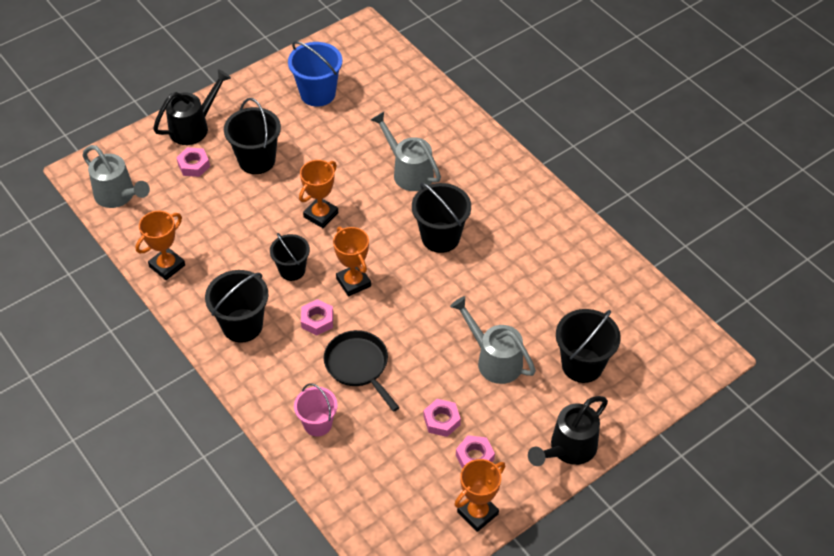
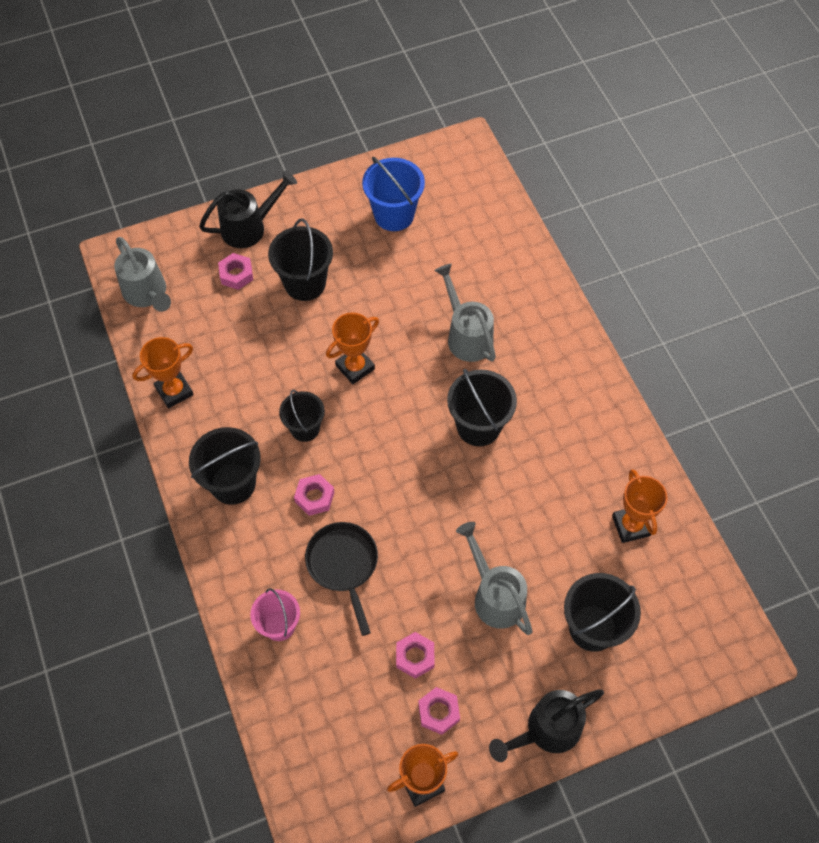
camera: 15 degrees right, 10 degrees up
(353, 282) = (367, 459): orange trophy -> orange trophy (631, 526)

